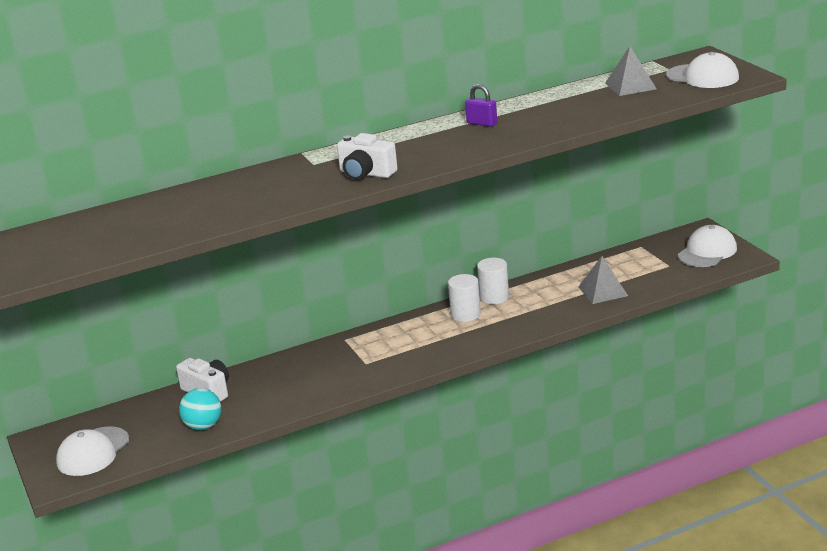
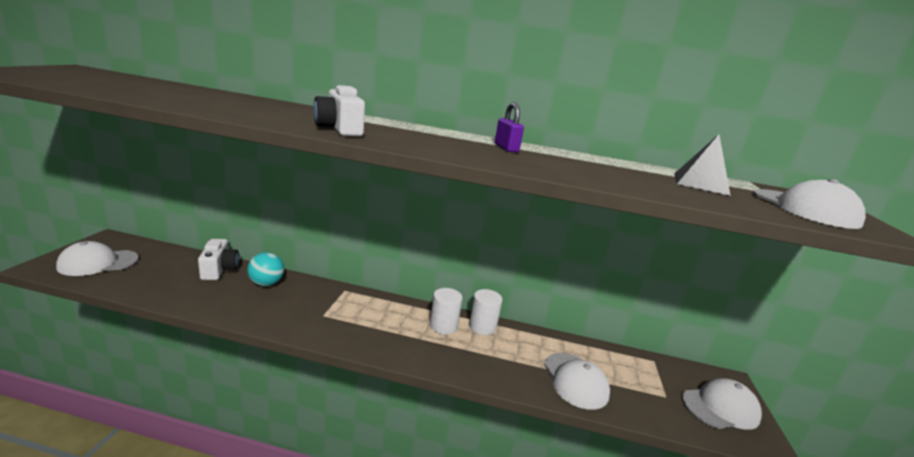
camera: 30 degrees right, 5 degrees down
(203, 426) = (166, 288): turquoise ball -> turquoise ball (266, 283)
(603, 291) = (575, 380): grey pyramid -> white cap

